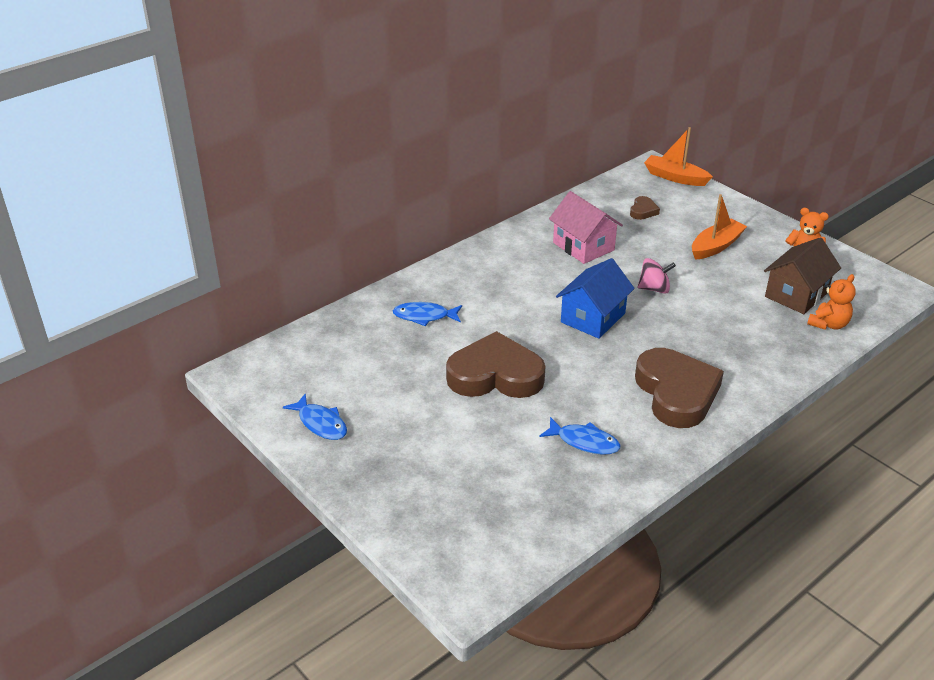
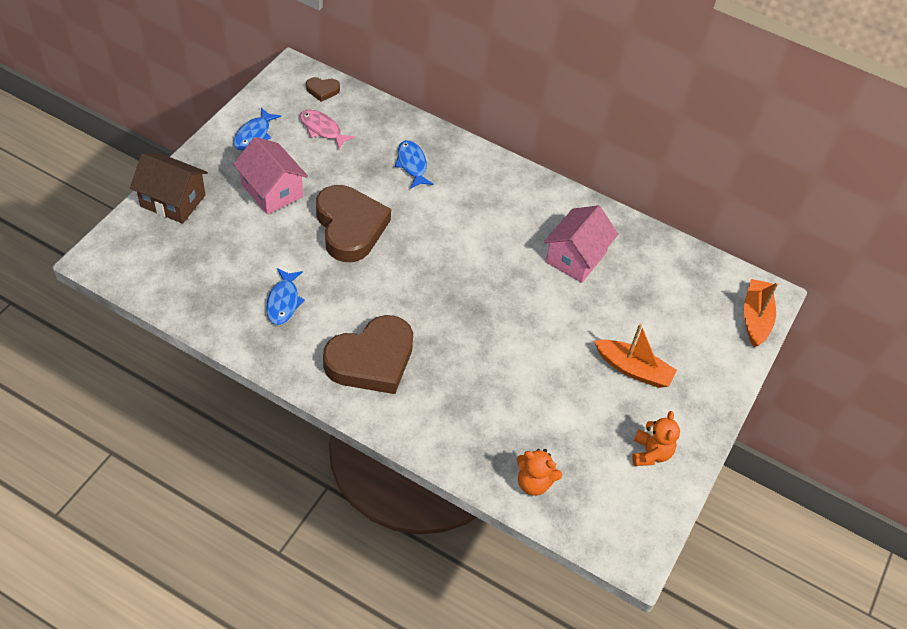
camera: 65 degrees right, 15 degrees up
(340, 369) = (322, 129): none -> pink fish
(417, 423) = (272, 191): none -> pink house
(593, 318) = (460, 282): blue house -> none
(643, 211) = (668, 297): brown heart -> brown heart (322, 90)
(654, 289) = (529, 324): pink spinning top -> none
(796, 294) = (576, 450): brown house -> brown house (173, 201)

